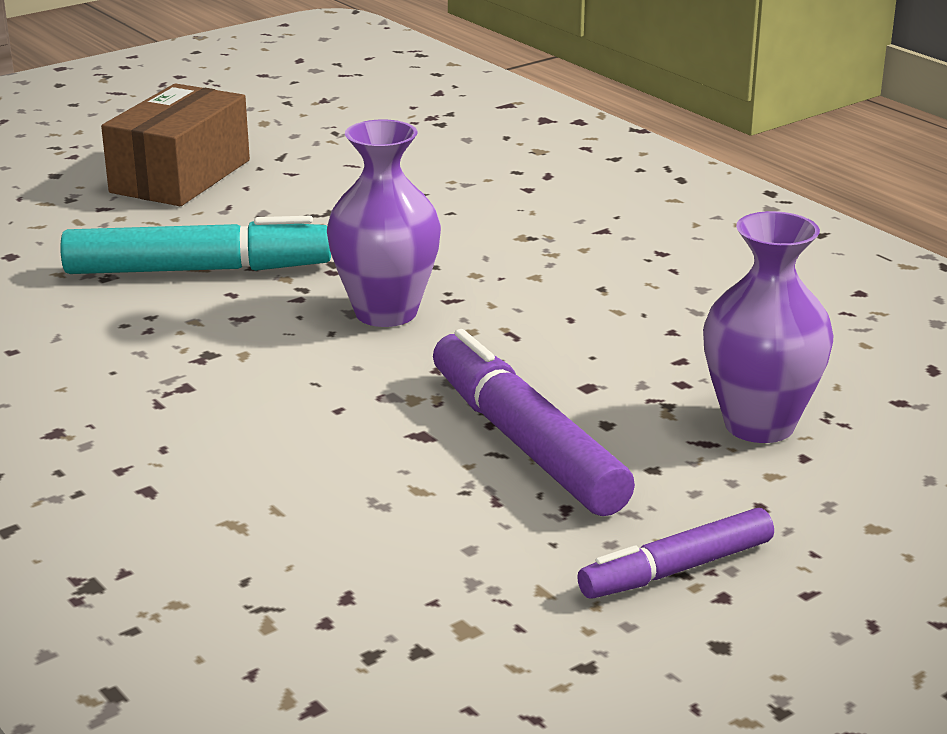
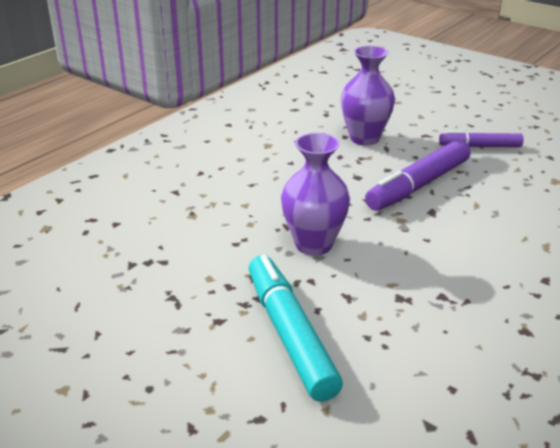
camera: 105 degrees left, 5 degrees up
(180, 176) = (112, 398): brown box -> none
(676, 569) = (480, 146): purple marker -> purple marker turned 135 degrees clockwise

